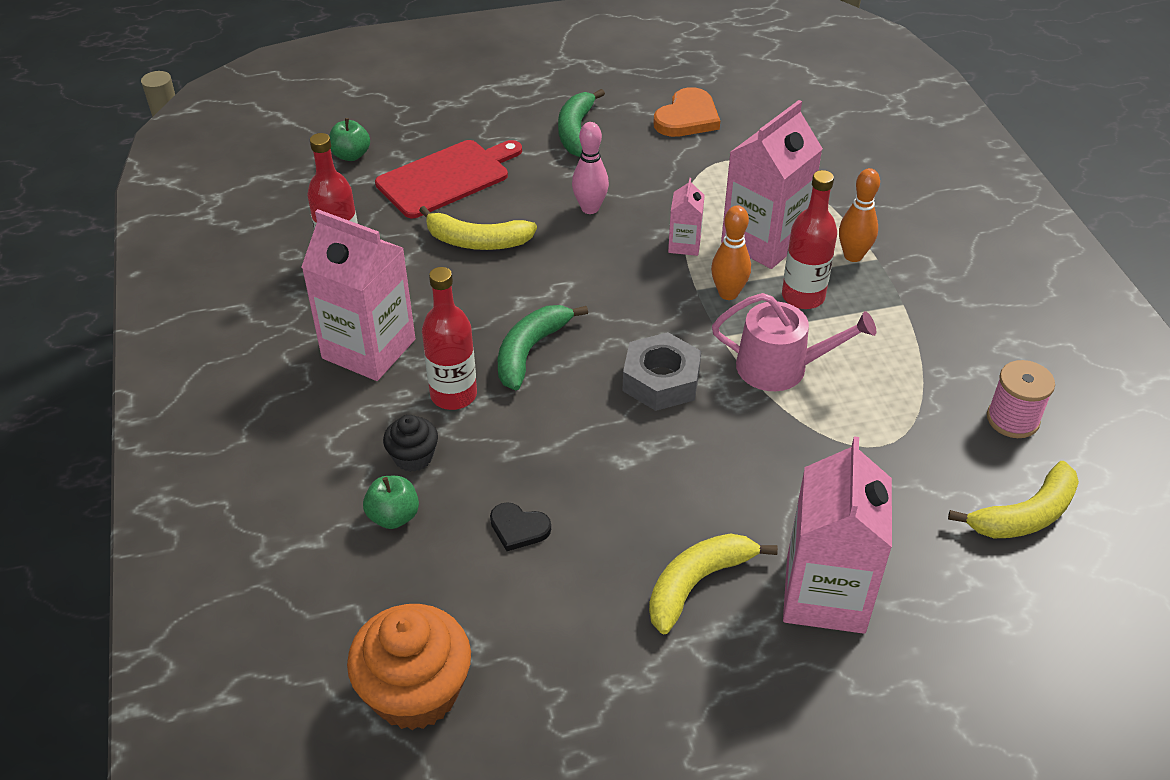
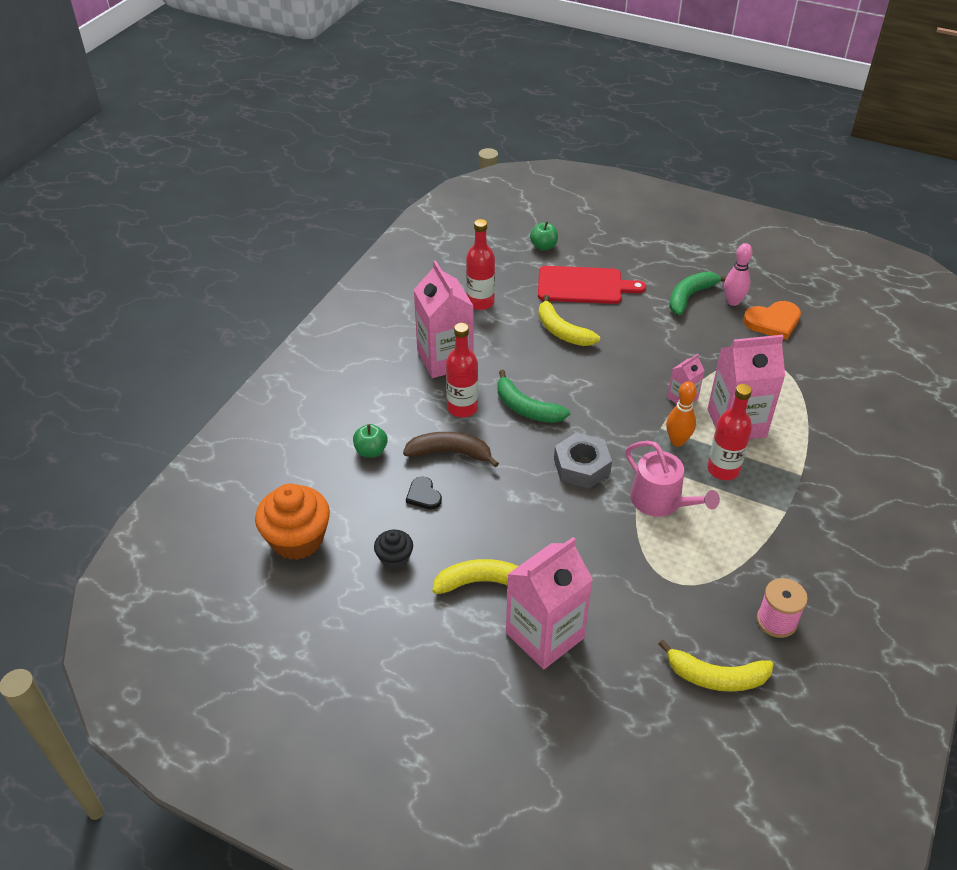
camera: 40 degrees right, 0 degrees up
(413, 457) = (410, 427): black cupcake -> black cupcake (394, 558)
(496, 457) = (450, 453): none -> brown banana
(530, 351) = (526, 408): green banana -> green banana turned 120 degrees counterclockwise
(590, 208) = (648, 346): pink bowling pin -> pink bowling pin (733, 301)
(853, 256) = (786, 464): orange bowling pin -> none

